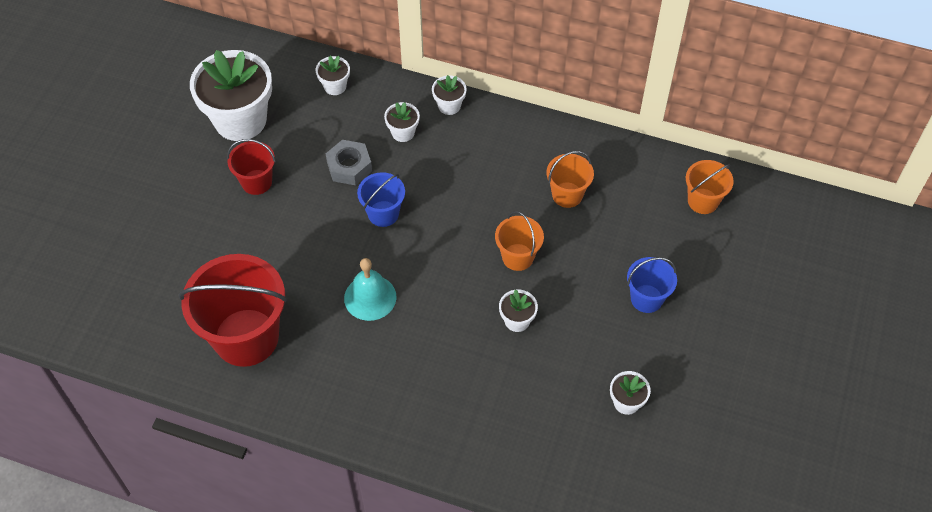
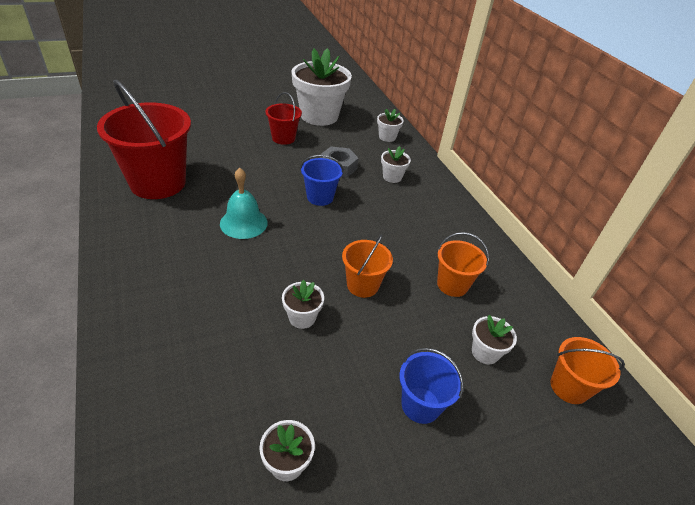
camera: 45 degrees right, 15 degrees down
(449, 106) = (439, 187): white flower pot -> white flower pot (485, 352)

